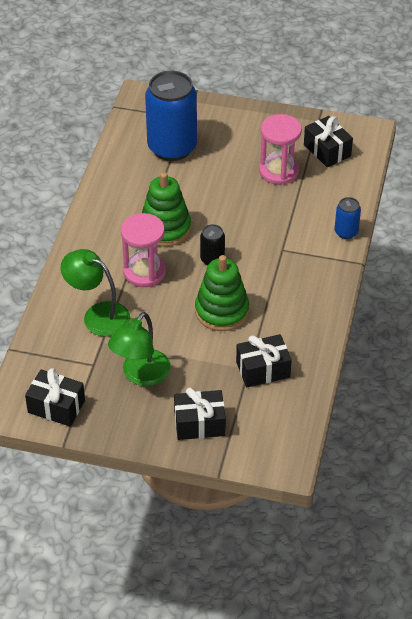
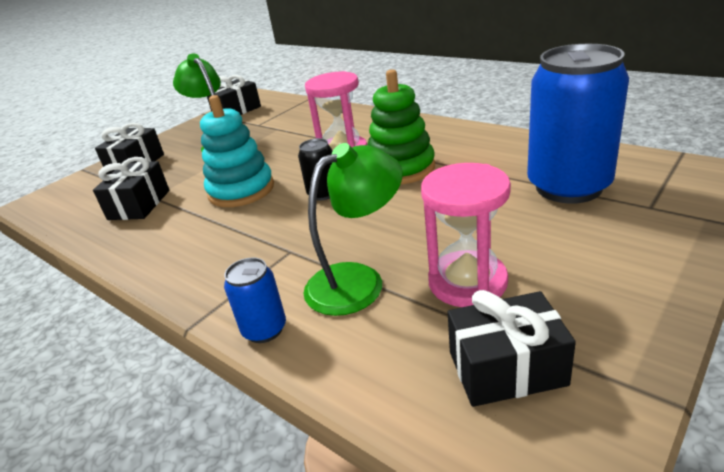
camera: 120 degrees right, 15 degrees down
(98, 315) = (310, 128): green lamp -> green lamp (358, 281)
(222, 311) = (241, 190): green stacking toy -> turquoise stacking toy

